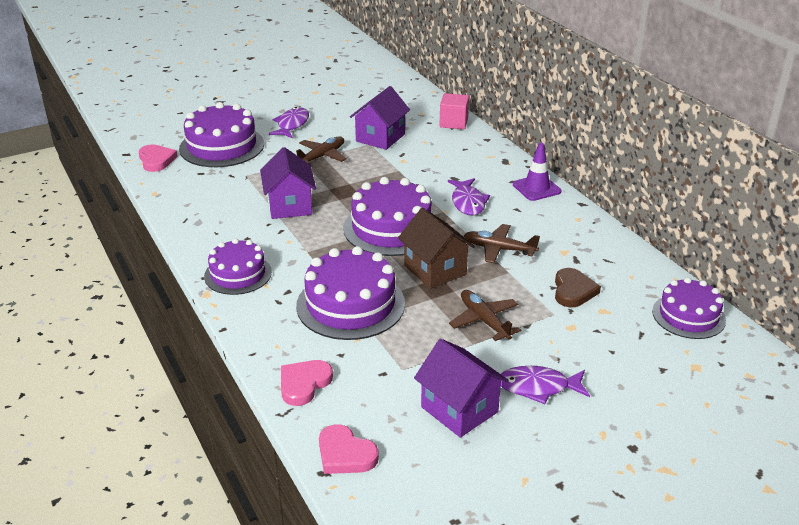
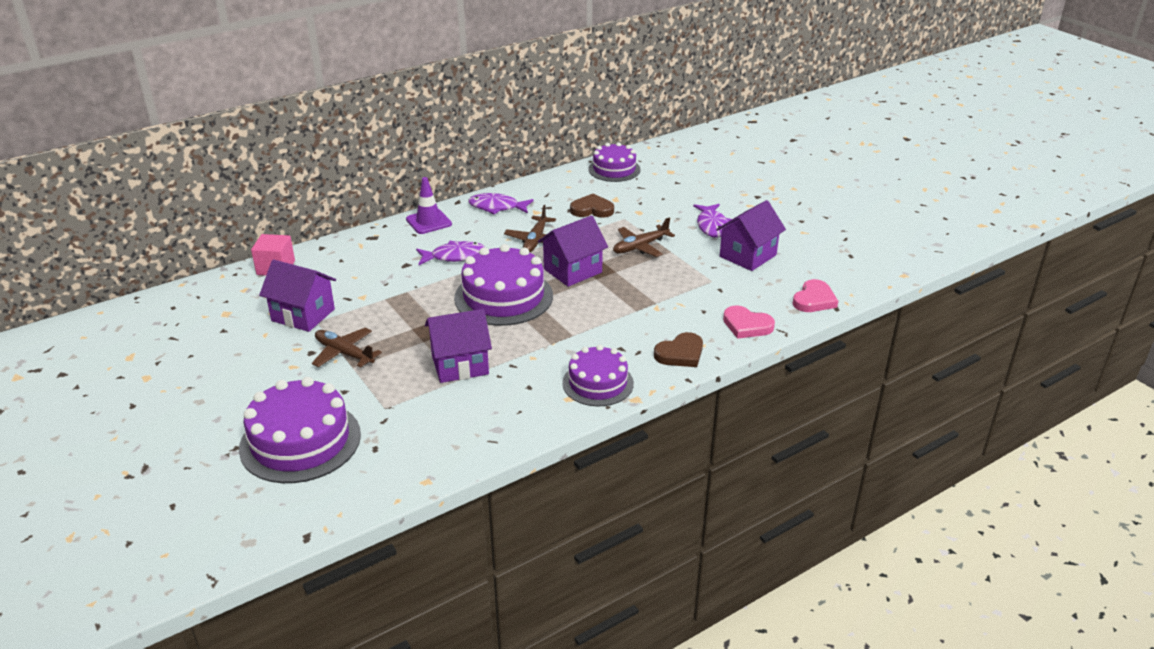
camera: 95 degrees left, 0 degrees up
(156, 160) = (332, 499): pink heart -> none
(266, 328) = (680, 354): none -> brown heart
(292, 125) = (249, 387): purple fish -> purple fish (497, 207)
(350, 304) = (633, 311): purple cake -> none
(435, 270) = (572, 271): brown house -> purple house

